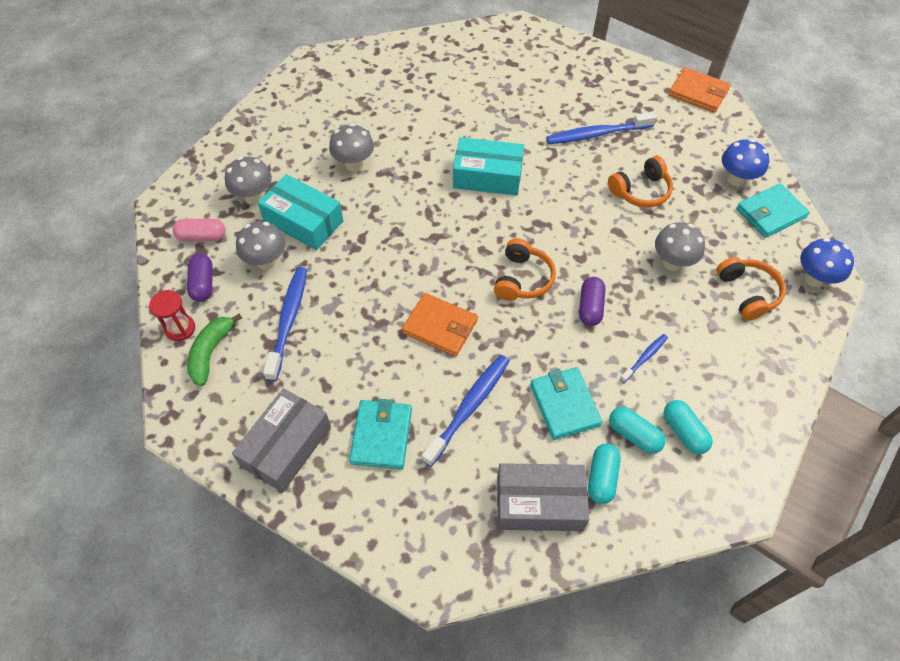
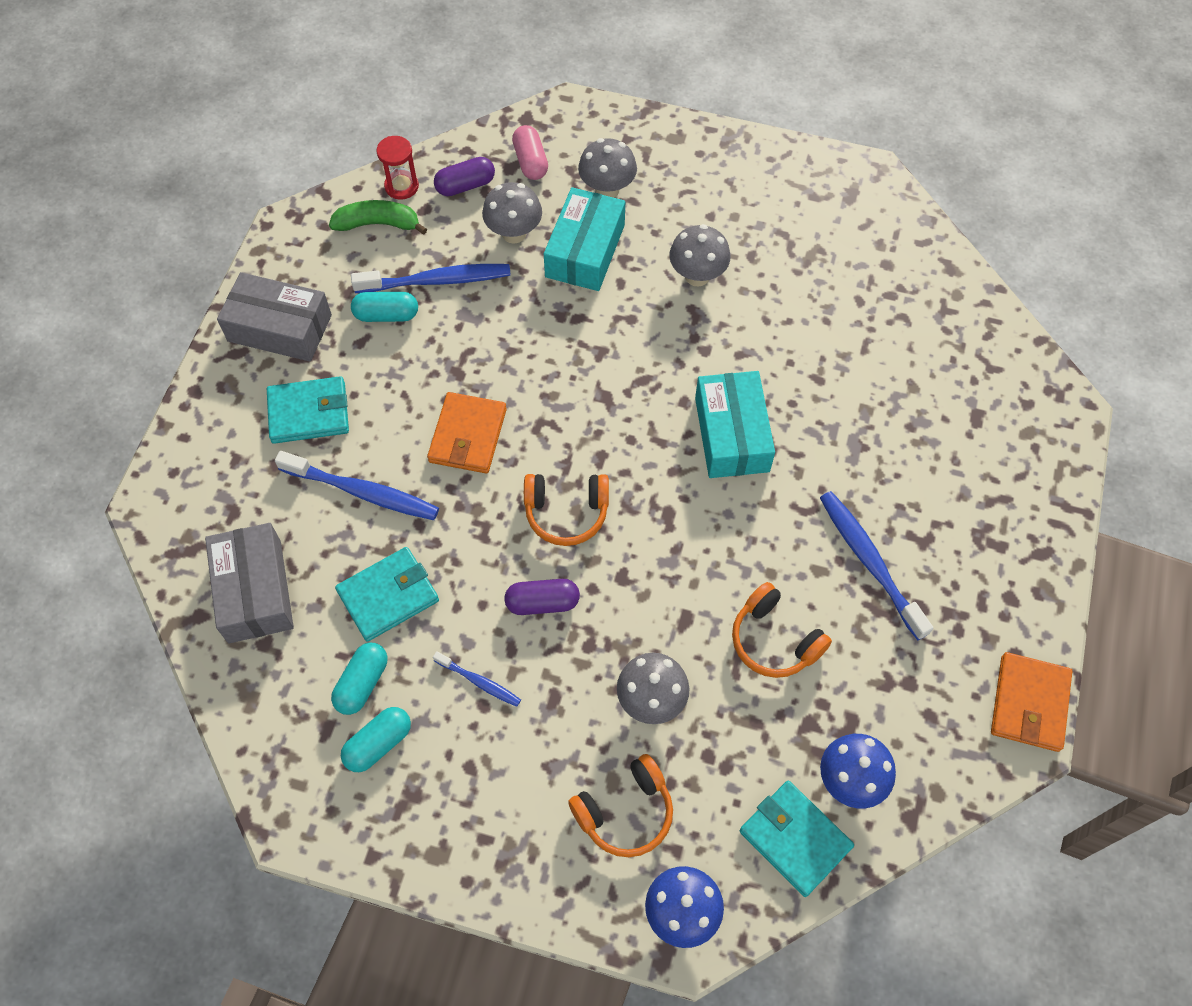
camera: 75 degrees right, 5 degrees up
(601, 478) = (298, 654): turquoise capsule -> turquoise capsule (386, 315)

